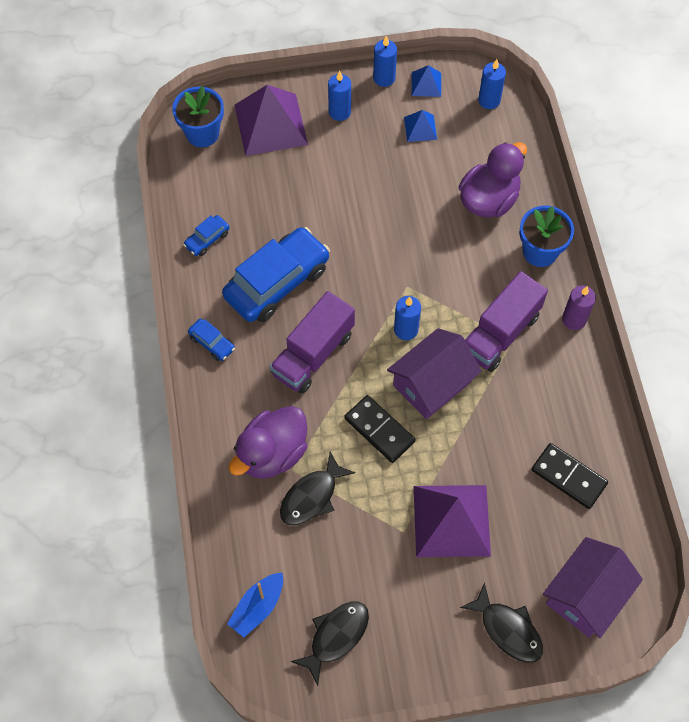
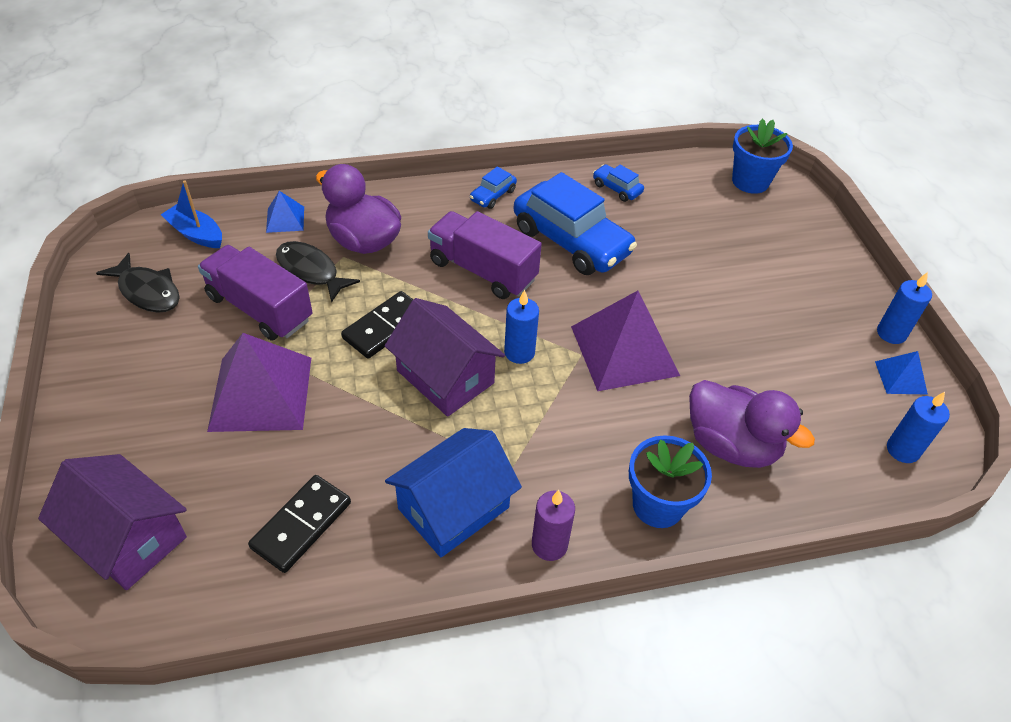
camera: 85 degrees right, 15 degrees down
(270, 124) = (781, 232): purple pyramid -> purple pyramid (624, 350)
(339, 112) = (821, 291): blue candle -> none
(420, 128) = (825, 370): blue pyramid -> blue pyramid (285, 219)
(500, 333) = (520, 452): purple truck -> purple truck (260, 308)
(507, 629) = (108, 446): black fish -> none
(549, 378) = (453, 508): none -> blue house

